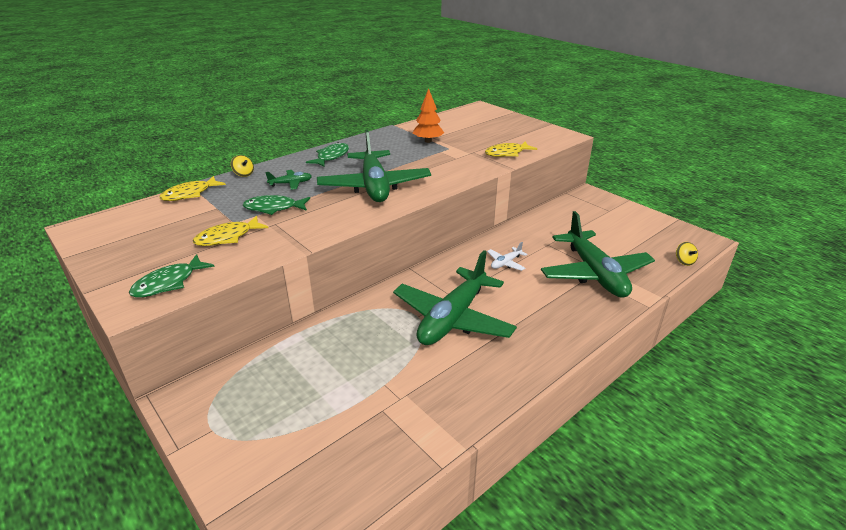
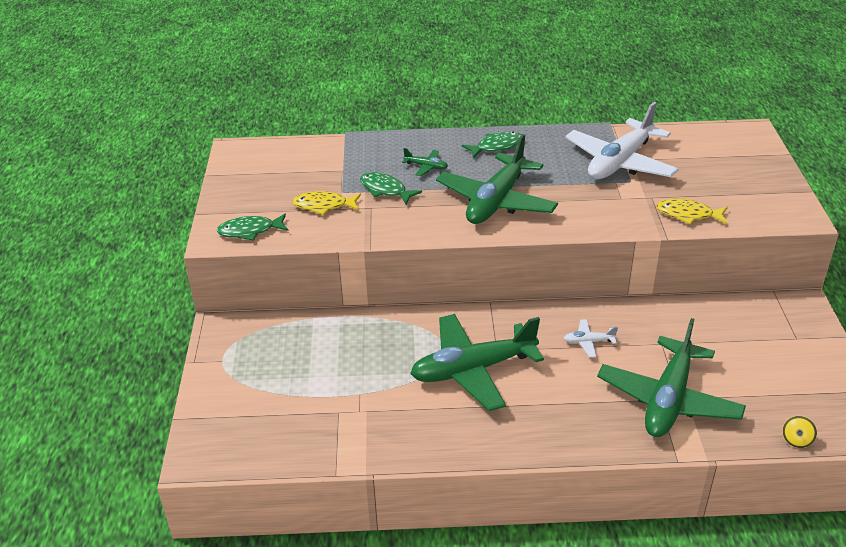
camera: 40 degrees right, 5 degrees up
(190, 194) = (336, 145): yellow fish -> none
(243, 174) = (398, 138): yellow spinning top -> none
(428, 141) = (620, 162): orange tree -> white plane

